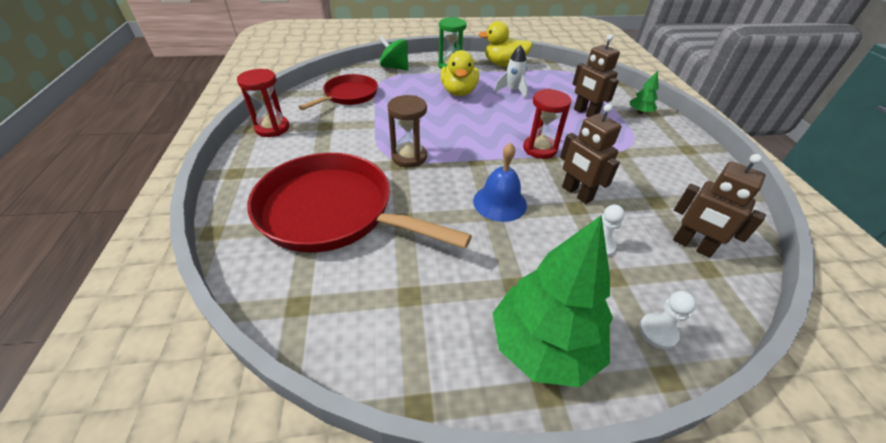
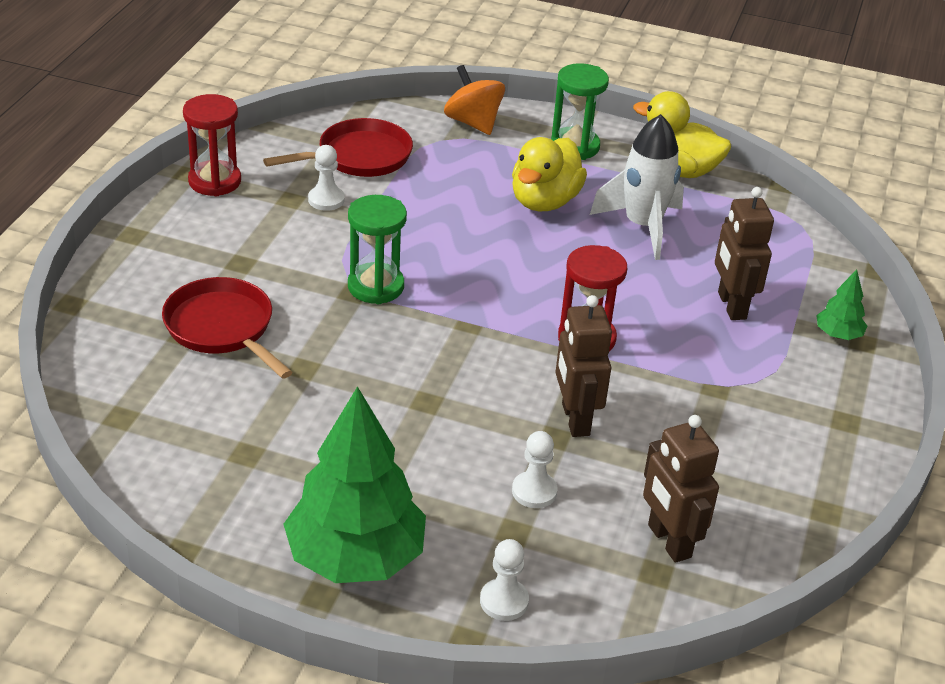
camera: 25 degrees right, 5 degrees down
(333, 212) = (222, 328): red pan -> red pan, size x0.57
(346, 120) = (326, 200): none -> white pawn
(394, 67) = (473, 123): green spinning top -> orange spinning top
(409, 157) = (375, 286): brown hourglass -> green hourglass
(499, 202) = (450, 392): blue bell -> none
(512, 91) = (642, 226): white rocket -> white rocket, size x1.53

